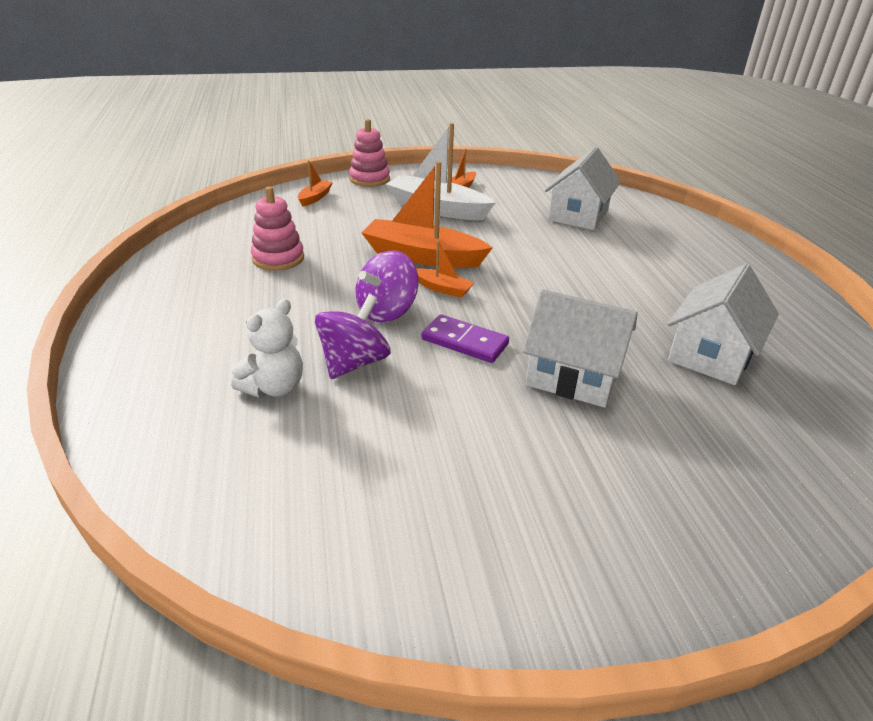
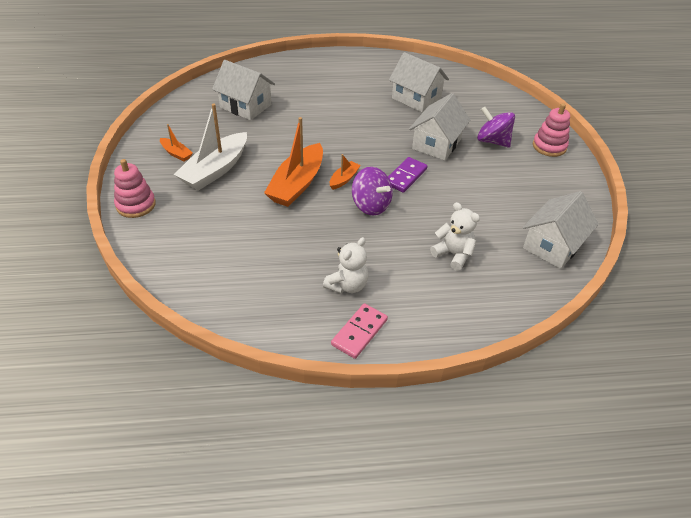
camera: 85 degrees left, 10 degrees up
(145, 307) = (359, 332): none -> pink domino
(228, 297) = (347, 285): none -> white teddy bear
(278, 258) = (288, 260): pink stacking toy -> pink stacking toy (549, 146)
(286, 525) = (552, 245): none -> white house
(315, 198) = (169, 241): orange boat -> none
(354, 363) = (427, 221): purple spinning top -> purple spinning top (492, 141)

